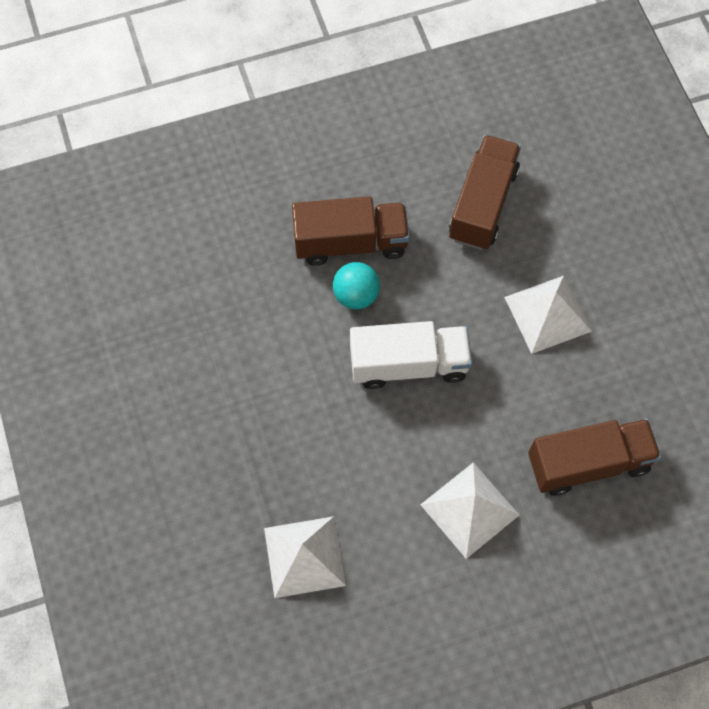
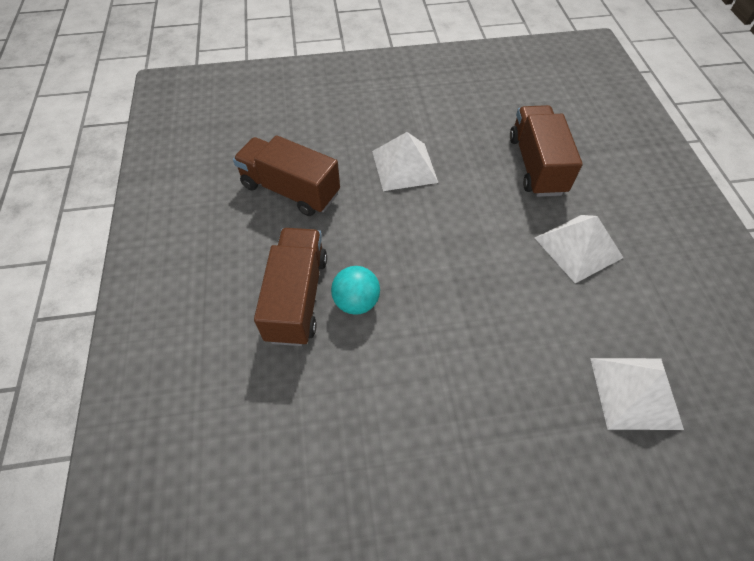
camera: 80 degrees left, 10 degrees down
(409, 364) = (436, 270): white truck -> none

